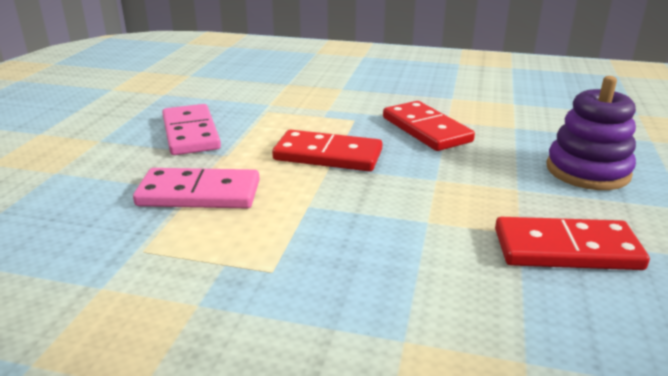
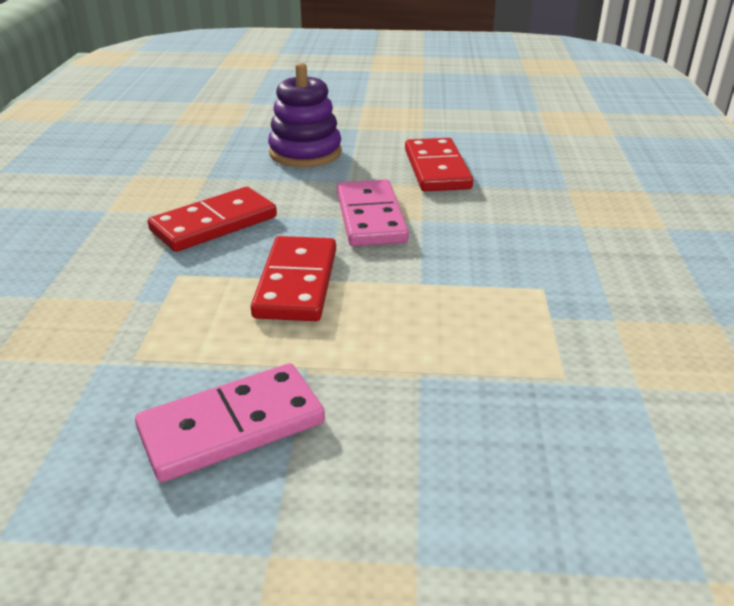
camera: 100 degrees left, 5 degrees up
(199, 194) = (427, 365): pink domino -> pink domino (371, 217)

